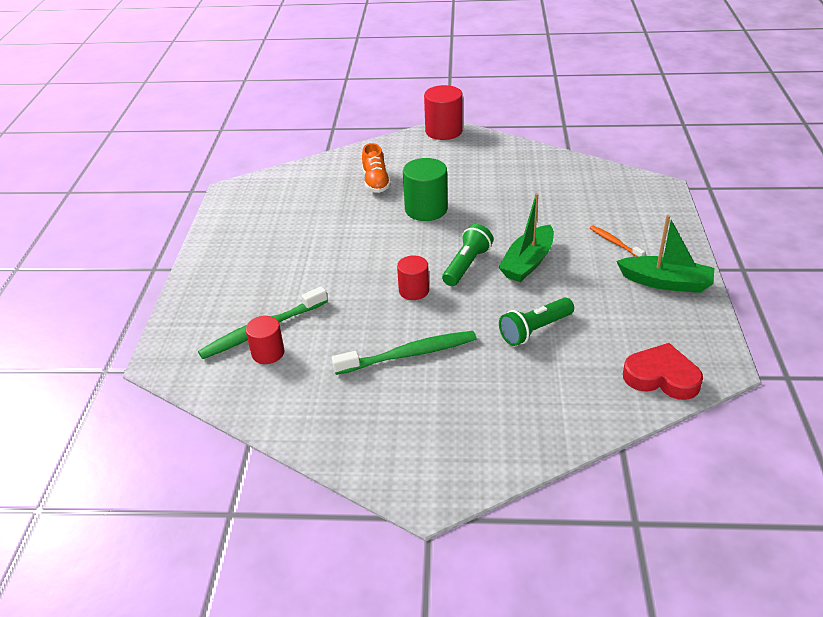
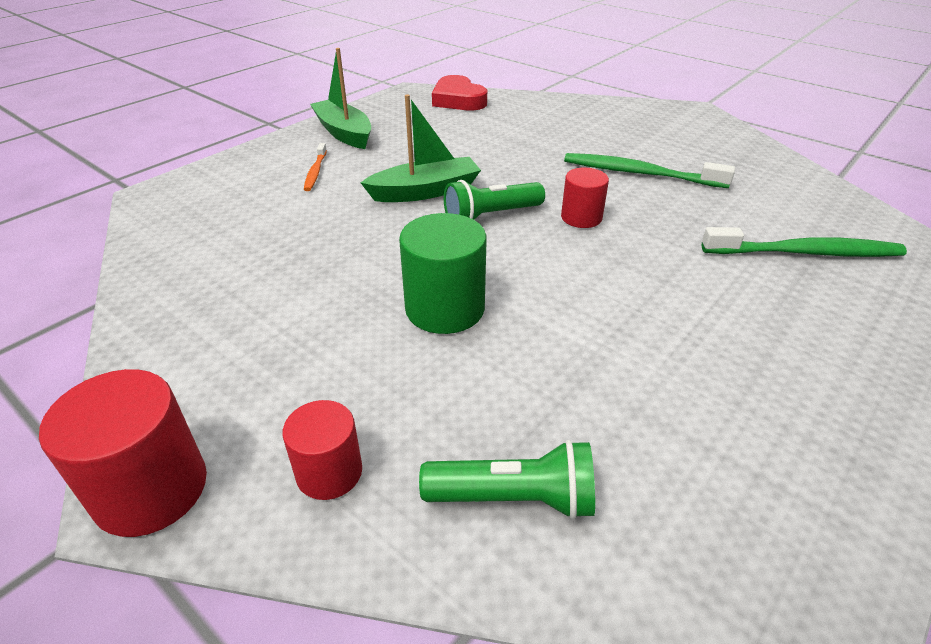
camera: 145 degrees left, 0 degrees up
(268, 353) = (802, 228): red cylinder -> red cylinder (329, 472)
(376, 182) = (460, 415): orange shoe -> none
(535, 330) = (504, 148): green flashlight -> green flashlight (514, 498)

